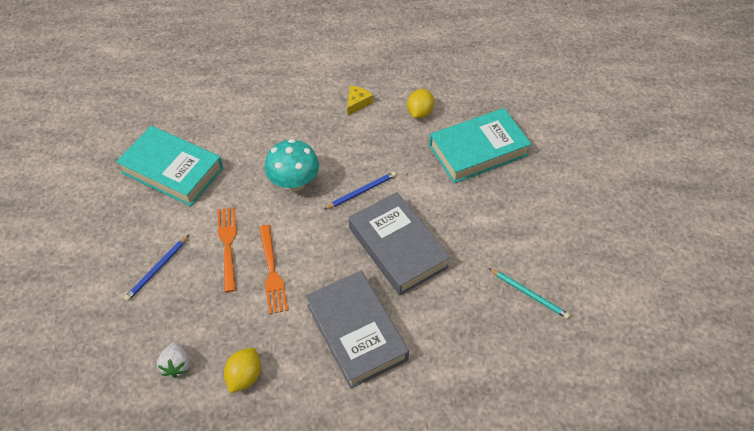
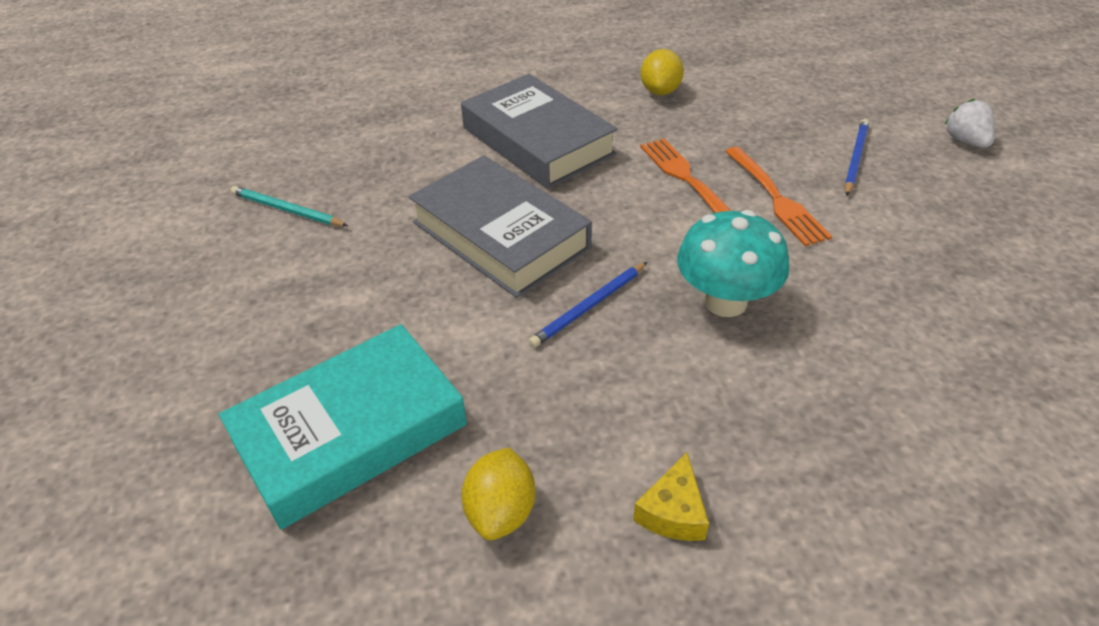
camera: 170 degrees right, 10 degrees down
(172, 170) = (969, 285): turquoise book -> none
(177, 365) = (747, 88): white strawberry -> white strawberry (965, 141)

